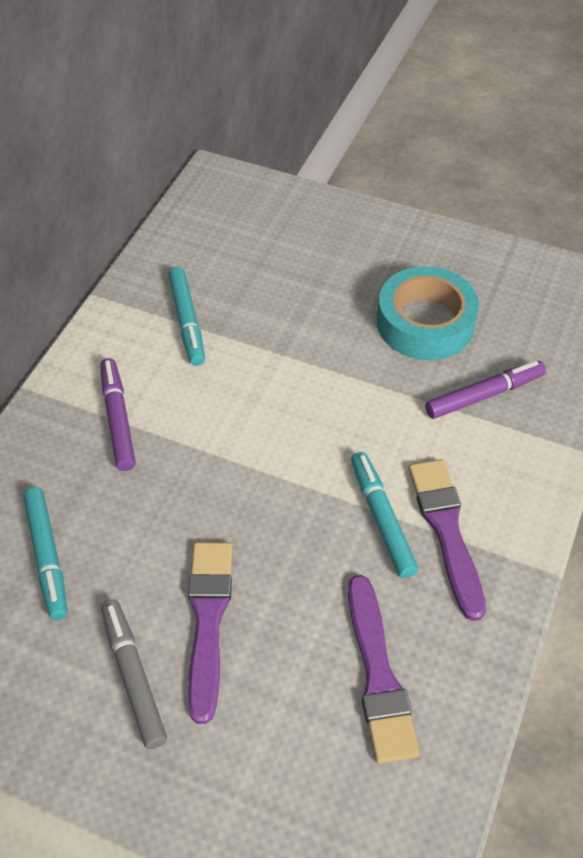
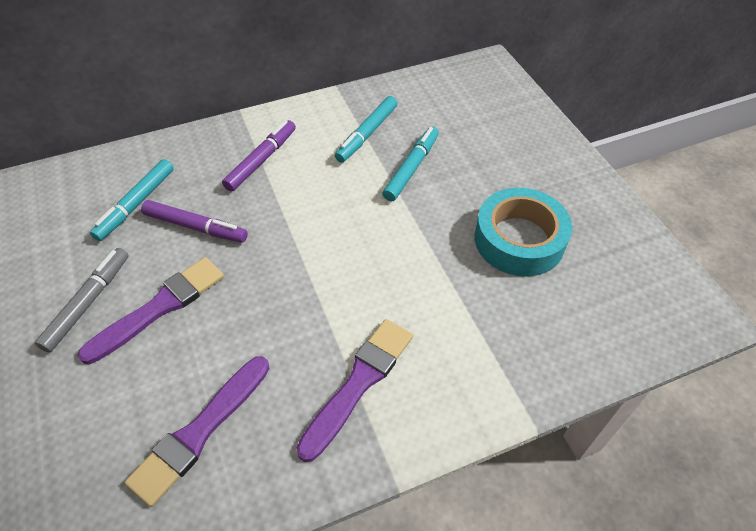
camera: 45 degrees right, 0 degrees up
(382, 518) = (329, 338): turquoise marker -> turquoise marker (411, 168)
(484, 395) = (502, 318): purple marker -> purple marker (195, 227)

